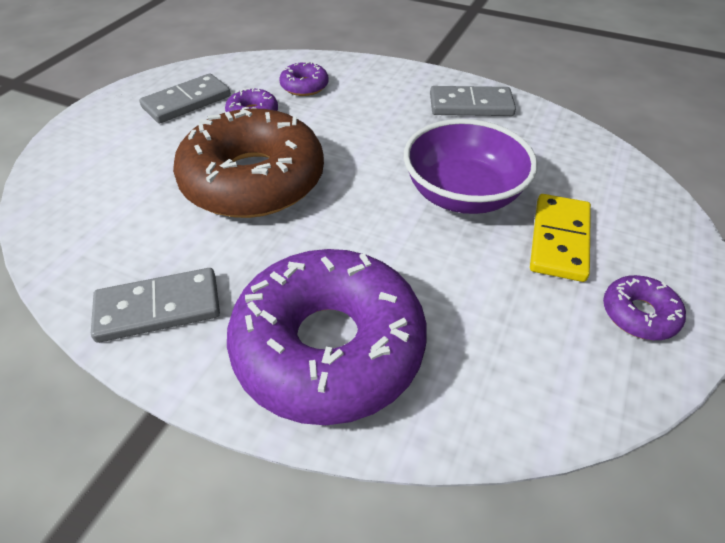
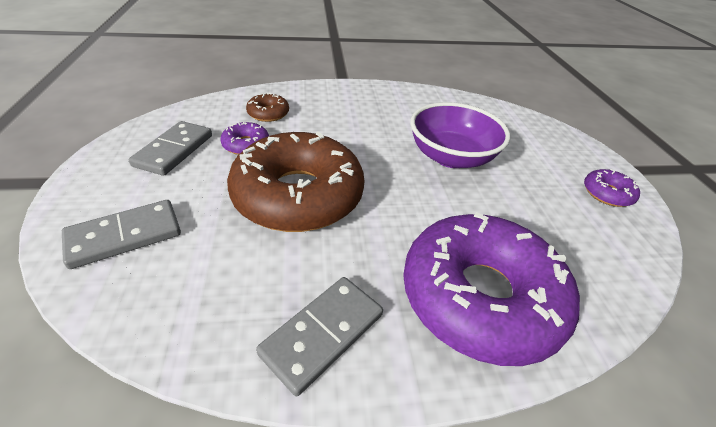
camera: 35 degrees left, 5 degrees down
(304, 86) = (268, 113): purple donut -> brown donut
(471, 105) = (397, 99): grey domino -> grey domino (125, 236)
(559, 240) = (529, 166): yellow domino -> none

